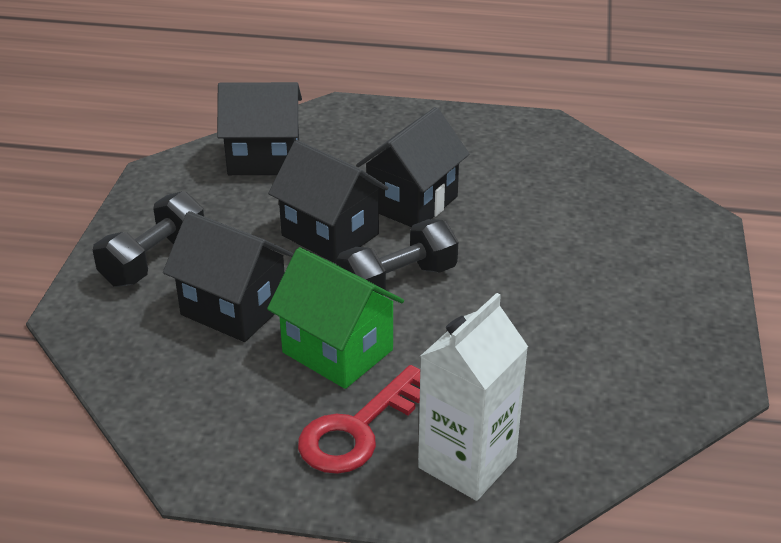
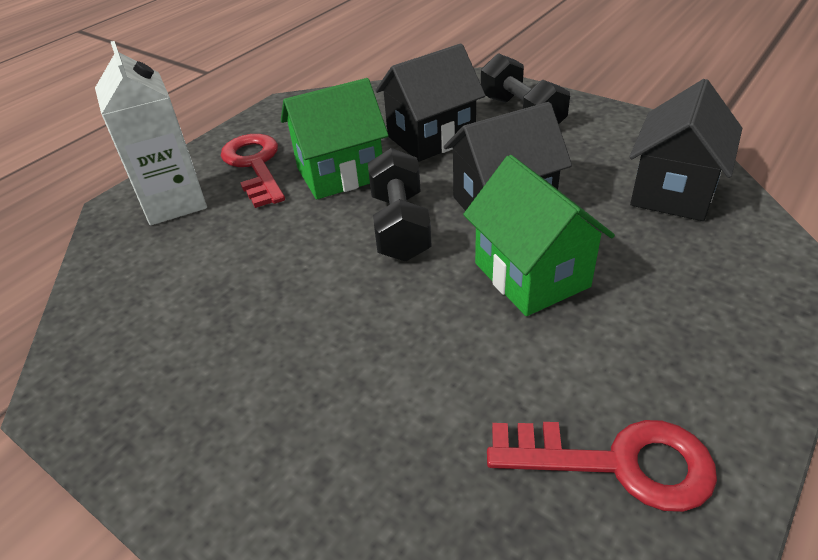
camera: 120 degrees right, 5 degrees up
(412, 203) = (531, 275): black house -> green house
(540, 149) = (616, 463): none -> red key

